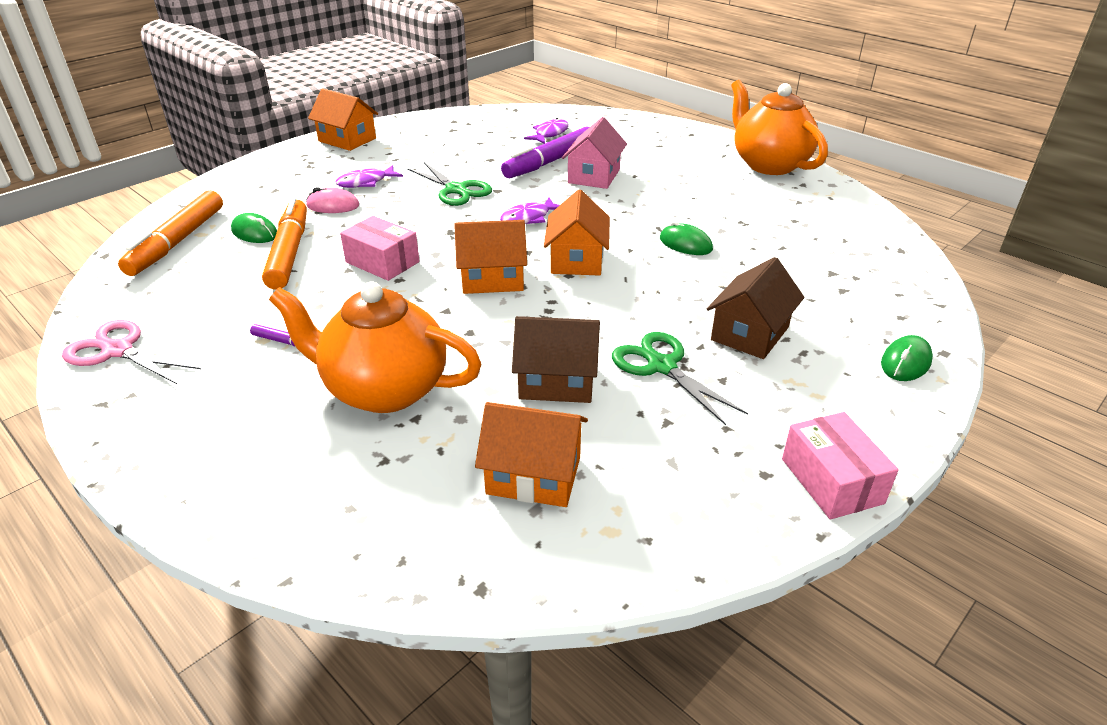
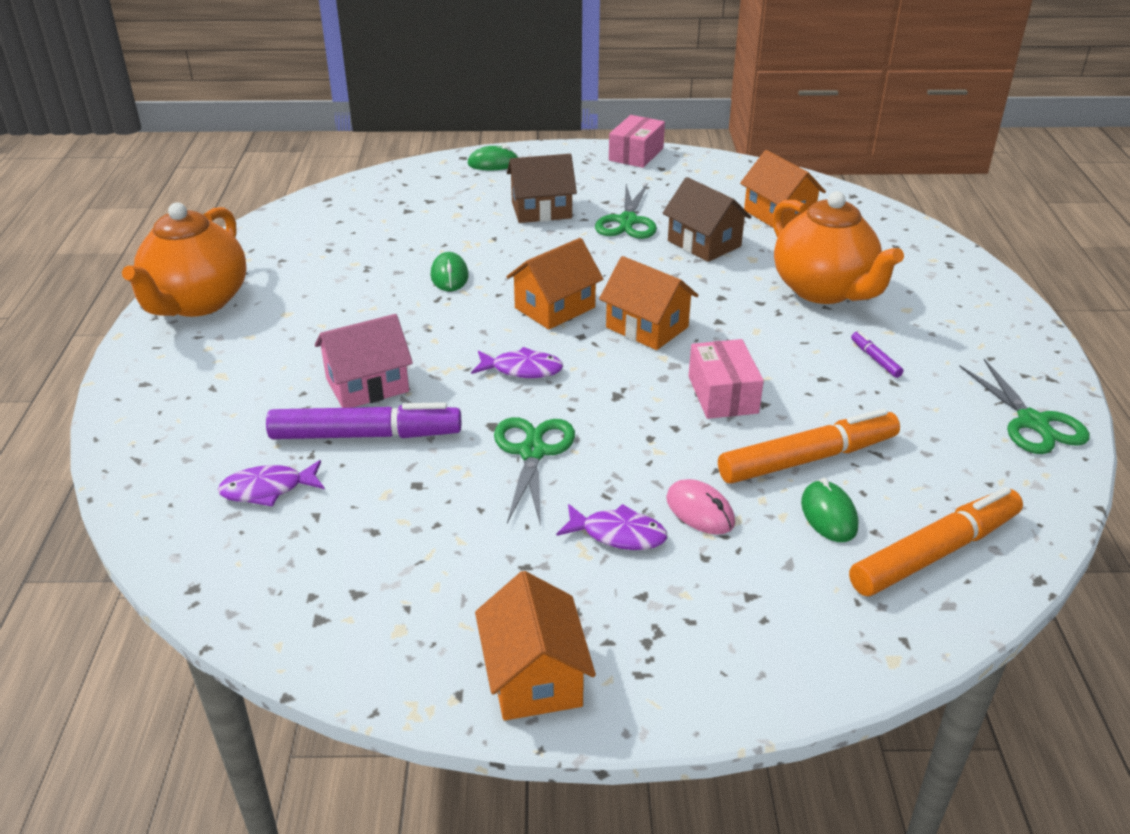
camera: 135 degrees left, 0 degrees up
(117, 350) = (1033, 423): pink scissors -> green scissors
(289, 252) = (807, 459): orange marker -> orange marker turned 150 degrees counterclockwise

